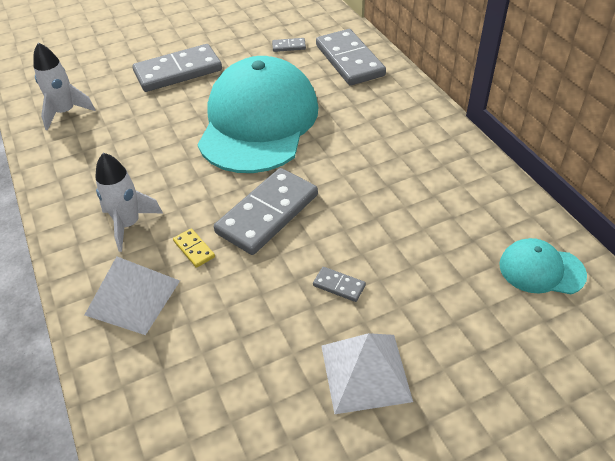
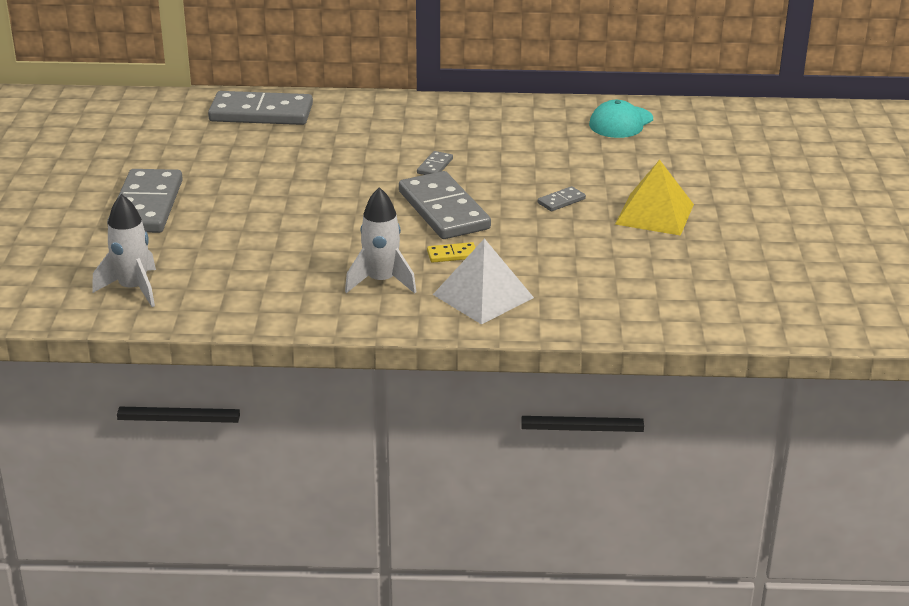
camera: 65 degrees left, 15 degrees down
(258, 122) = (302, 183): turquoise cap -> none
(289, 46) = (189, 135): grey domino -> grey domino (435, 166)
(365, 372) = (654, 214): white pyramid -> yellow pyramid

